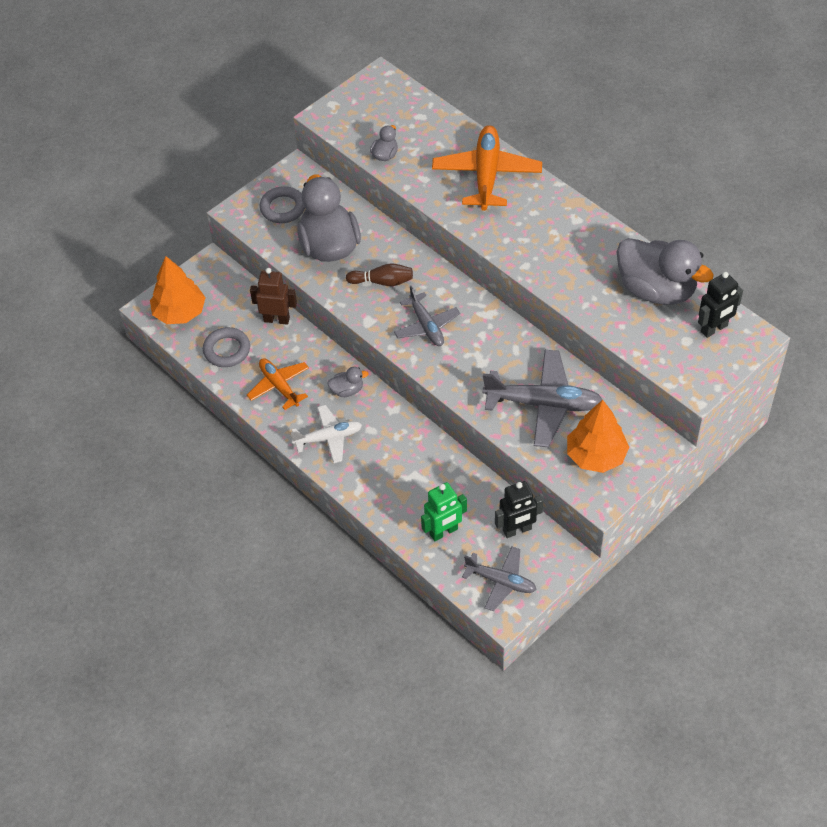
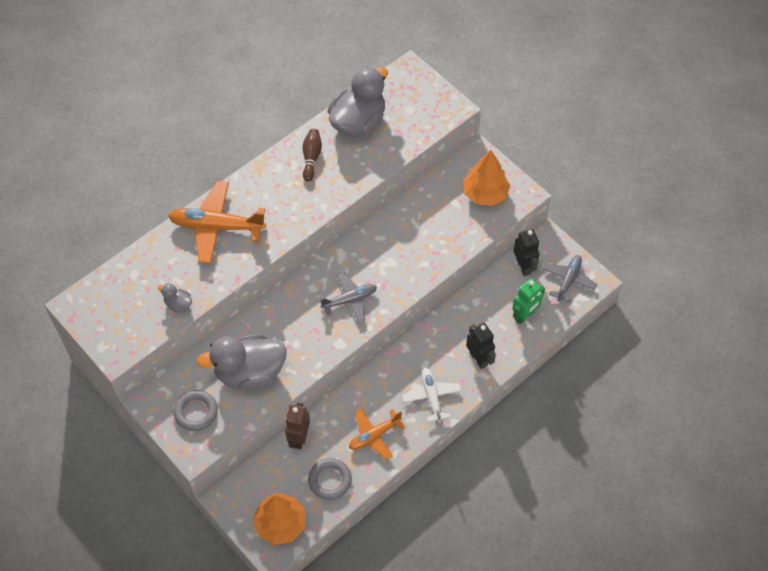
camera: 90 degrees left, 5 degrees up
(347, 390) = (383, 381): grey duck -> none
(382, 282) = (297, 331): brown bowling pin -> brown bowling pin (311, 158)
(444, 532) = (524, 316): green robot -> green robot turned 75 degrees clockwise
(543, 404) = (435, 223): grey plane -> none
(714, 329) = (400, 91): black robot -> black robot (478, 358)

